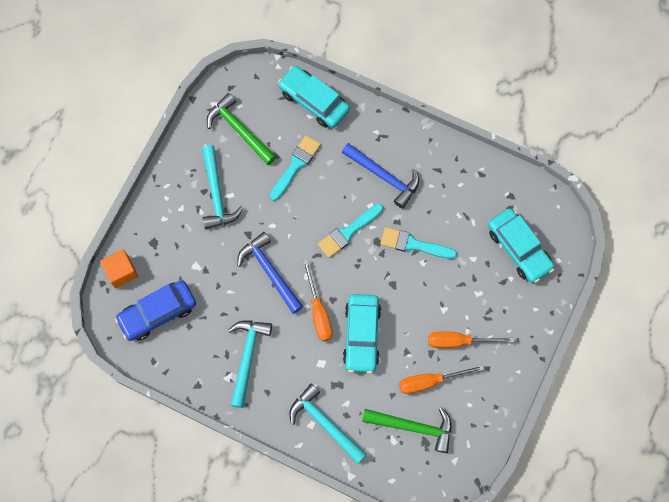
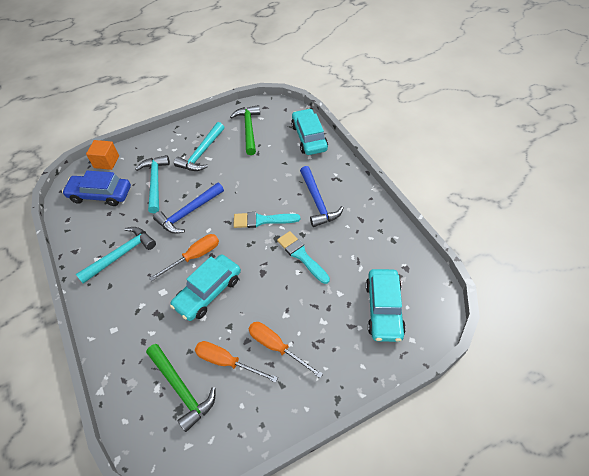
camera: 40 degrees right, 20 degrees down
(269, 271) = (188, 213): blue hammer -> blue hammer turned 135 degrees counterclockwise
(295, 165) = (264, 164): turquoise brush -> none
(318, 312) = (194, 257): orange screwdriver -> orange screwdriver turned 150 degrees counterclockwise
(324, 423) = (123, 335): turquoise hammer -> turquoise hammer (155, 182)

